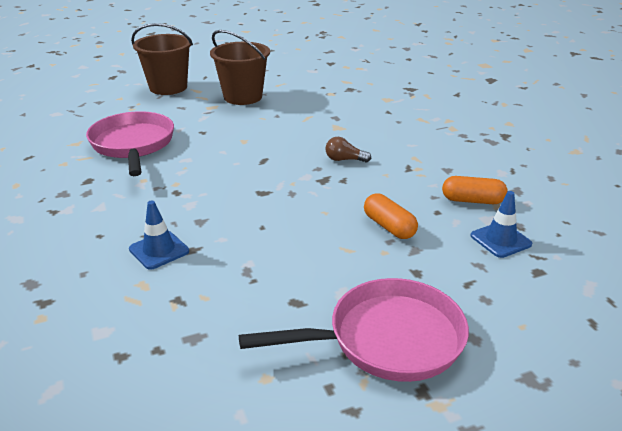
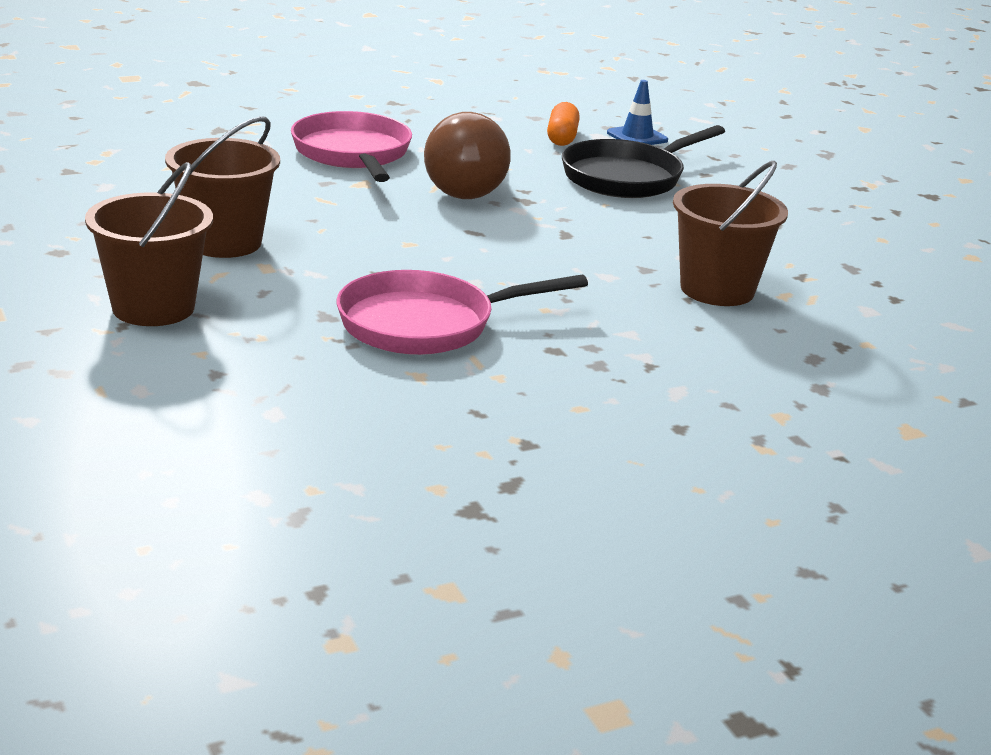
camera: 95 degrees left, 5 degrees down
(159, 250) = (717, 289): blue traffic cone -> brown bucket
(344, 160) = (468, 186): brown light bulb -> brown light bulb, size x2.48
(387, 339) = (808, 193): pink pan -> pink pan (353, 154)
(389, 227) = (627, 177): orange capsule -> black pan

